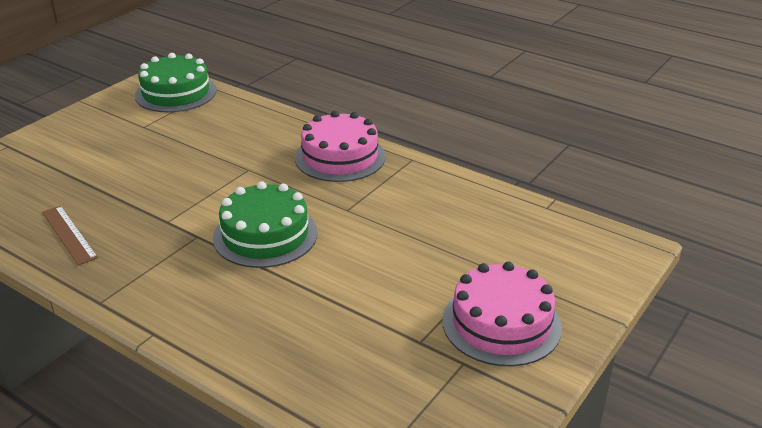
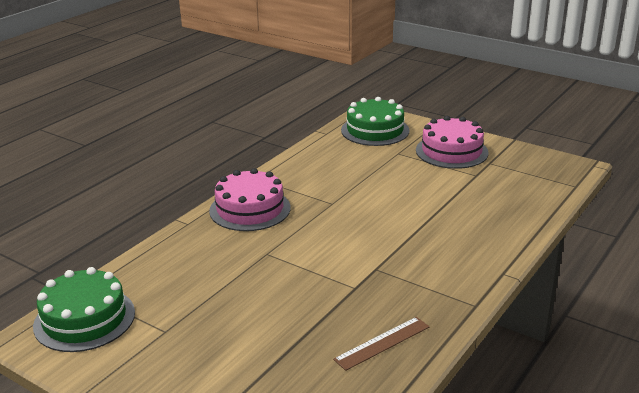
camera: 90 degrees left, 5 degrees down
(265, 235) = (371, 236): green cake -> green cake (375, 130)

